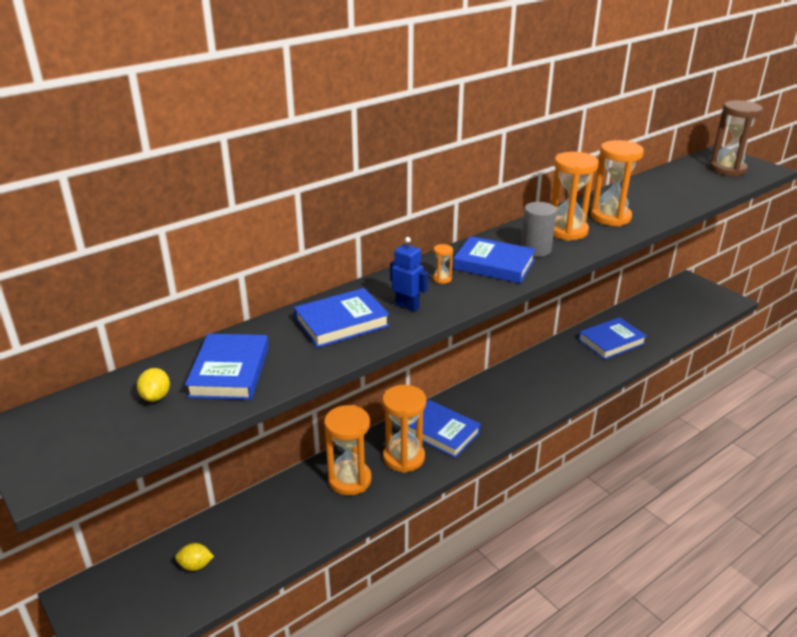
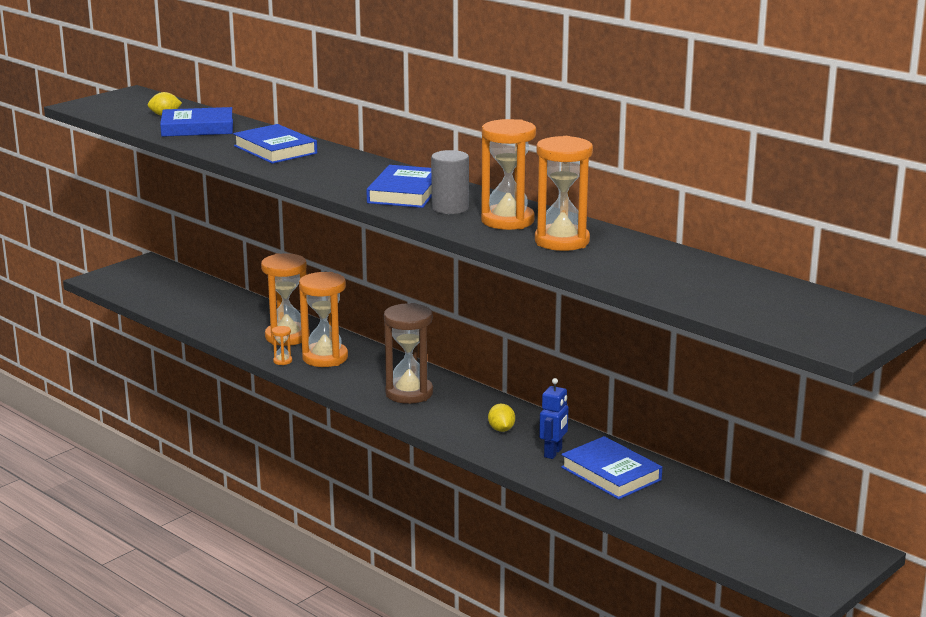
camera: 80 degrees right, 10 degrees down
(195, 565) = (177, 293): yellow lemon -> yellow lemon (501, 429)
(407, 306) = (309, 167): blue robot -> blue robot (553, 453)
(441, 432) = (371, 373): blue book -> none
(442, 279) = (366, 175): orange hourglass -> orange hourglass (282, 361)
(727, 169) = (807, 317): brown hourglass -> brown hourglass (409, 393)

